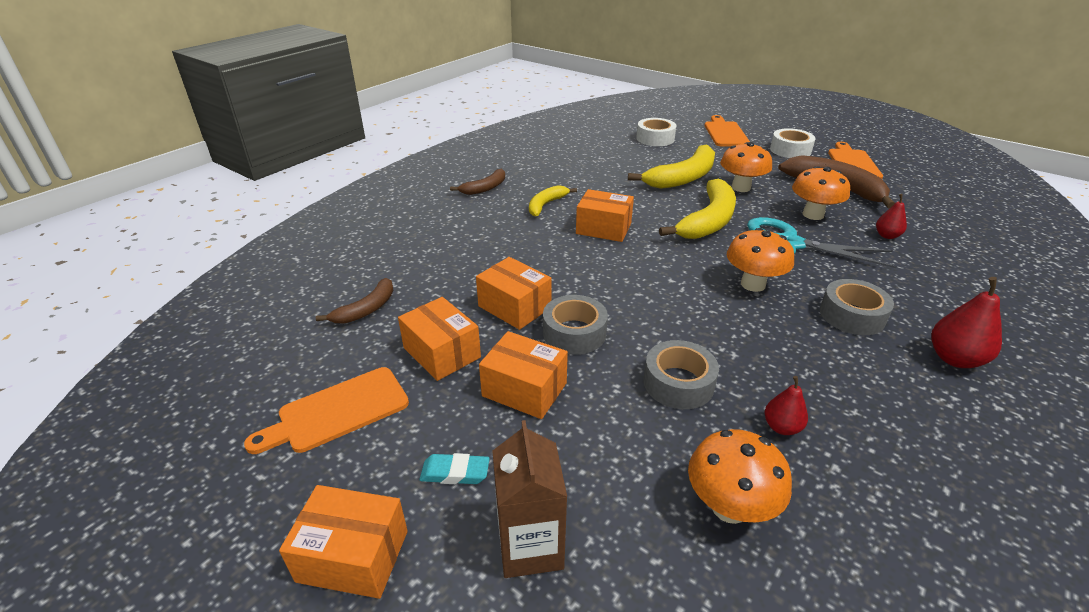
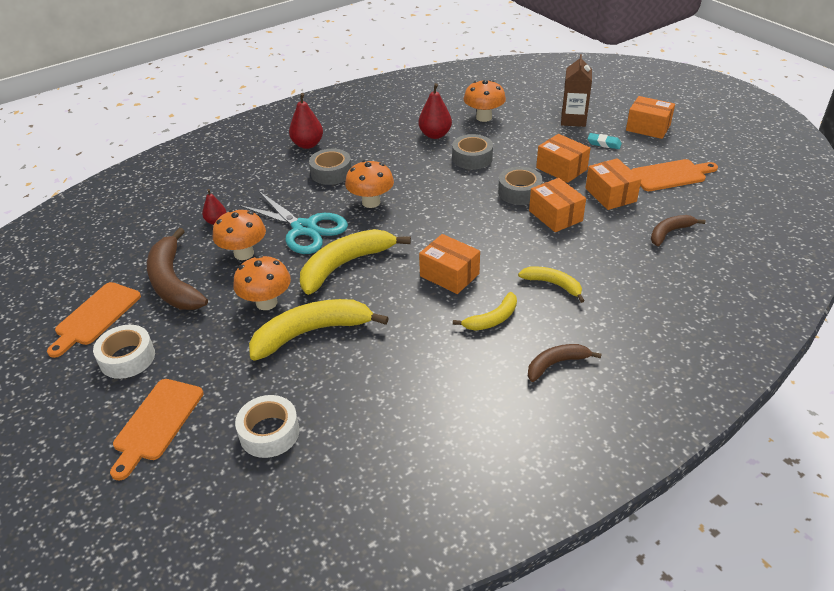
camera: 160 degrees left, 5 degrees up
(499, 236) = (553, 284): none -> yellow banana
(781, 427) = (435, 135): red pear -> red pear, size x1.62

